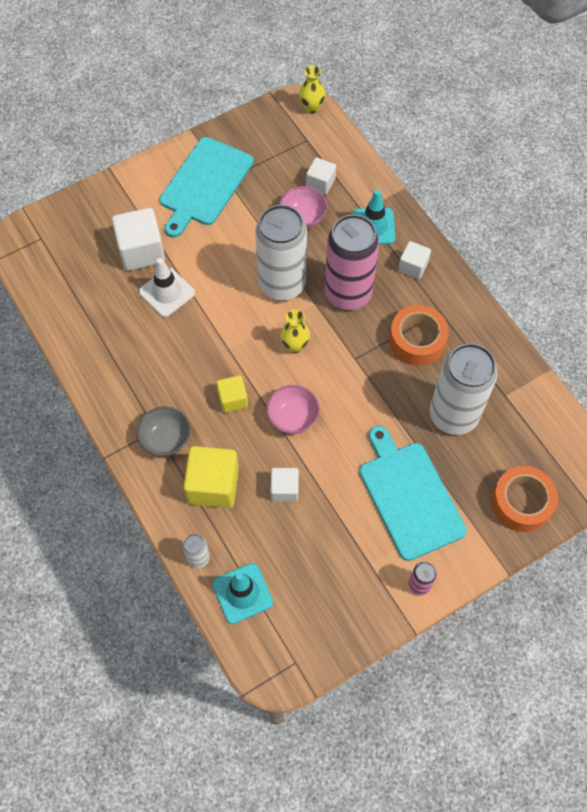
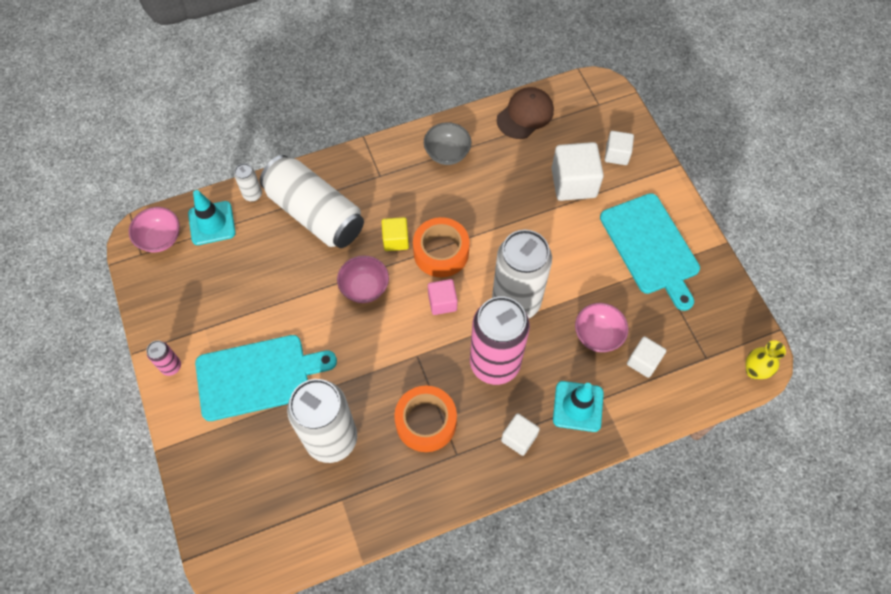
camera: 100 degrees right, 0 degrees up
(60, 302) = (525, 115): none -> brown cap
(166, 439) = (368, 182): grey bowl -> grey bowl (447, 154)
(167, 292) = (522, 199): white traffic cone -> none
(204, 184) = (651, 247): turquoise cutting board -> turquoise cutting board turned 150 degrees counterclockwise
(213, 485) = (315, 214): yellow cube -> white can
(272, 645) = (160, 239): none -> pink bowl
(284, 489) = (295, 270): white cube -> white cube (616, 154)
(295, 346) = (442, 302): yellow vase -> pink cube
(521, 503) = (220, 483): orange tape -> orange tape (441, 252)

